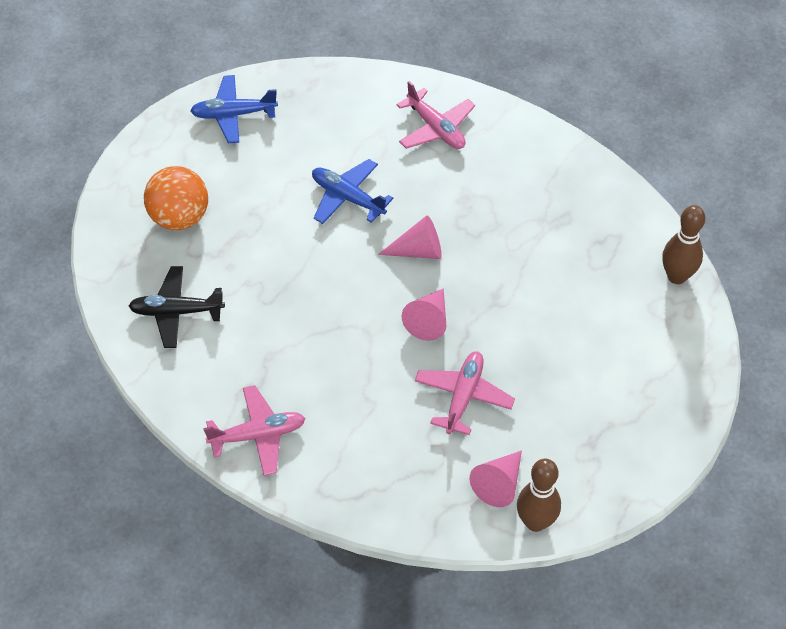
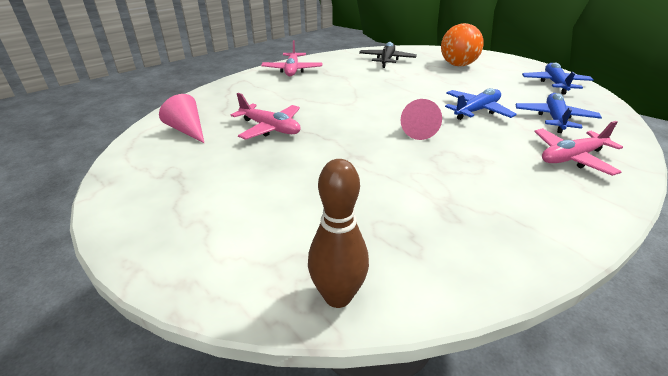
camera: 105 degrees right, 20 degrees down
(348, 129) = (554, 119): none -> blue plane
(428, 321) = (346, 125): pink cone -> none
(535, 522) = (142, 139): brown bowling pin -> none

